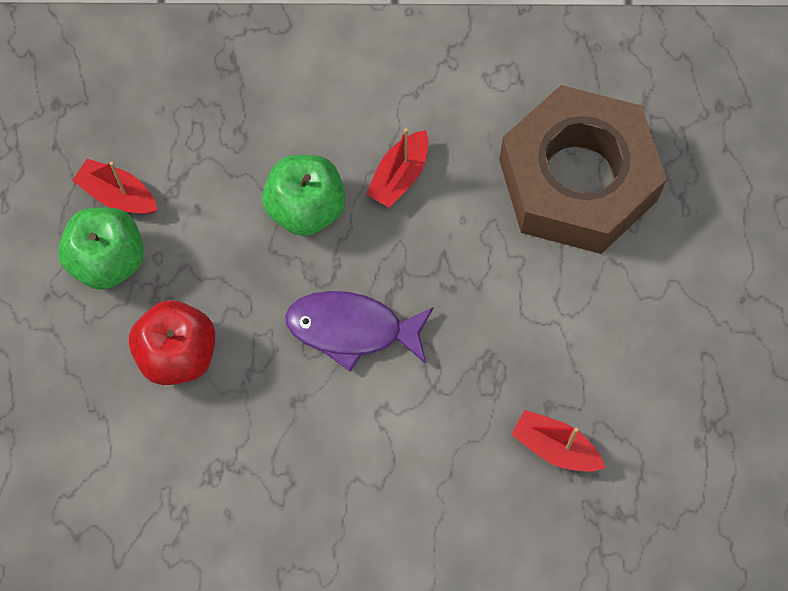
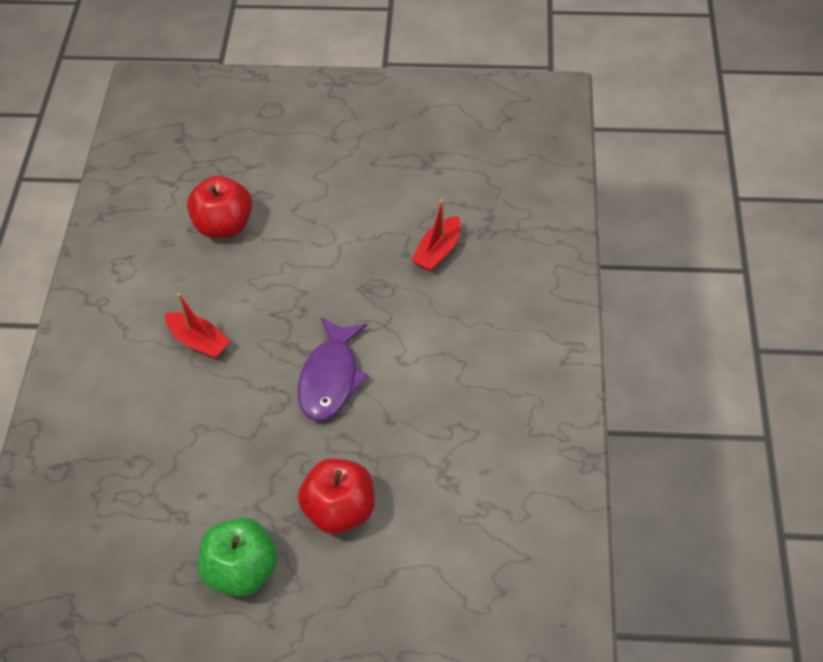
camera: 85 degrees left, 15 degrees down
(118, 195) = (176, 563): red boat -> none
(306, 208) = (216, 409): green apple -> none
(577, 180) = (224, 225): brown nut -> red apple

